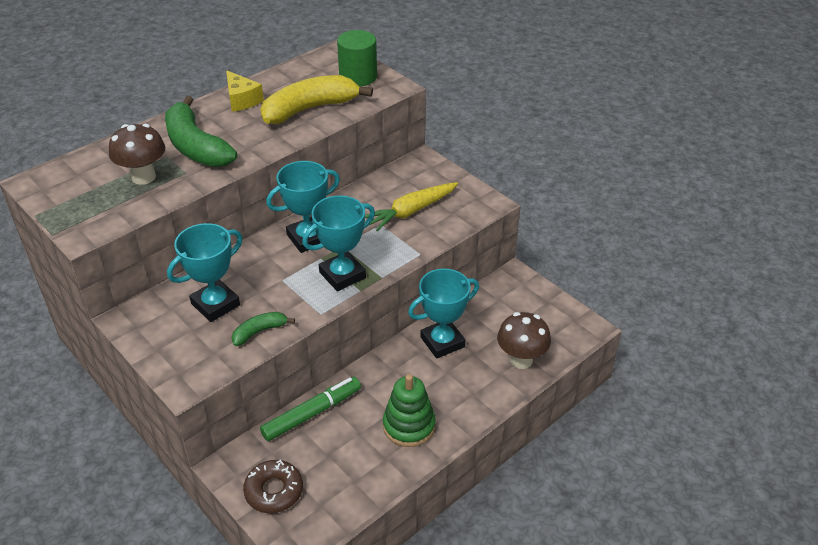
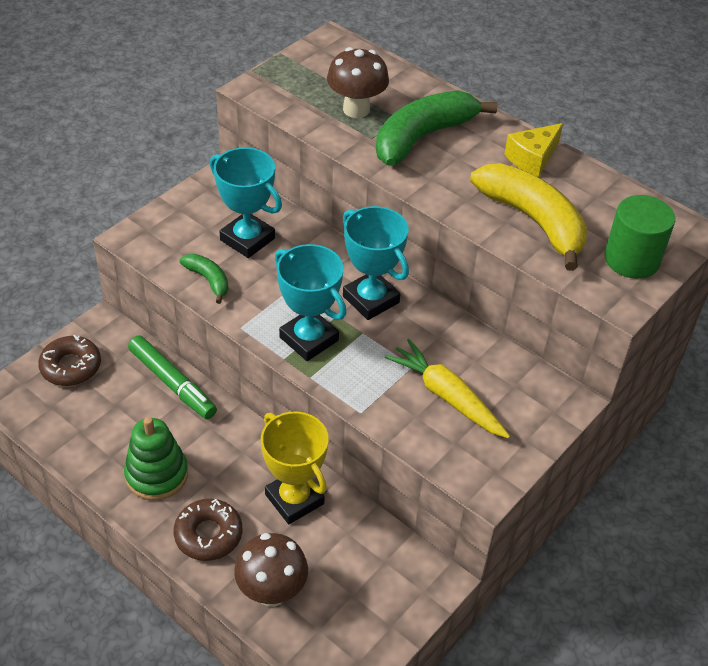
camera: 80 degrees right, 5 degrees up
(442, 342) = (294, 499): turquoise trophy -> yellow trophy
(470, 394) = (208, 534): none -> brown donut

